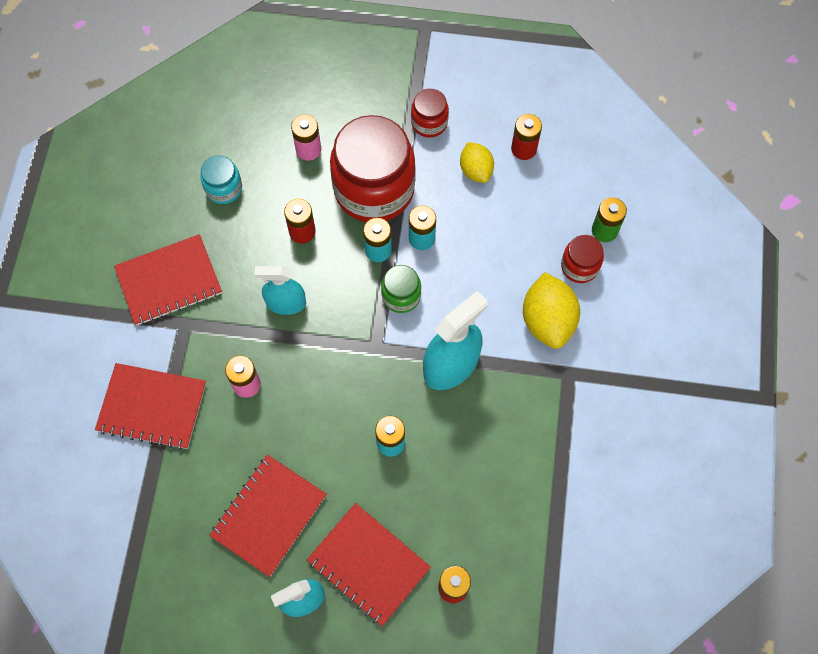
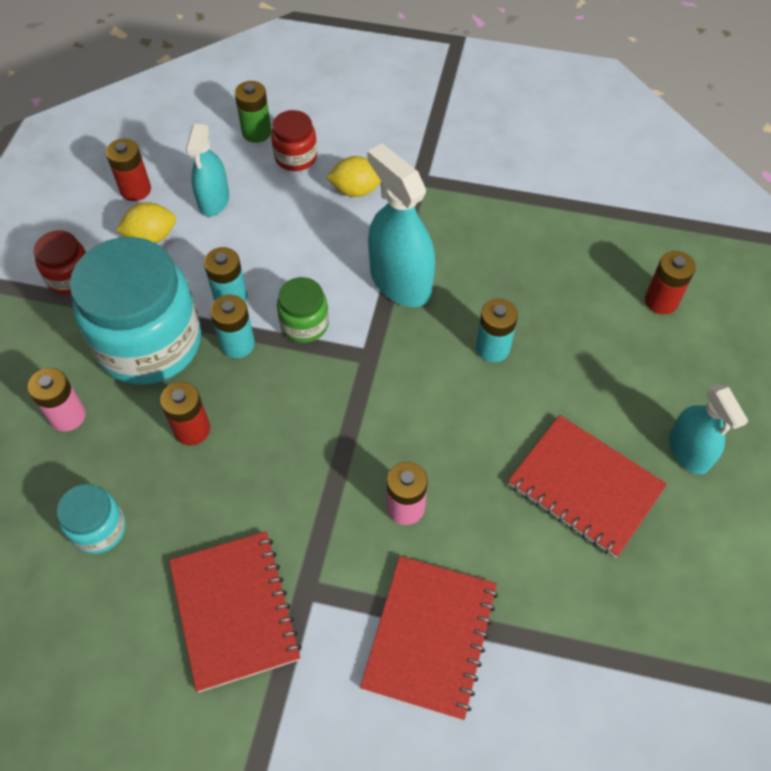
camera: 85 degrees left, 10 degrees down
(286, 303) = (294, 454): turquoise spray bottle -> turquoise spray bottle (214, 200)
(368, 564) = (640, 380): red notebook -> none
(374, 189) = (149, 343): red jar -> turquoise jar
(547, 320) = (356, 190): yellow lemon -> yellow lemon, size x0.63

